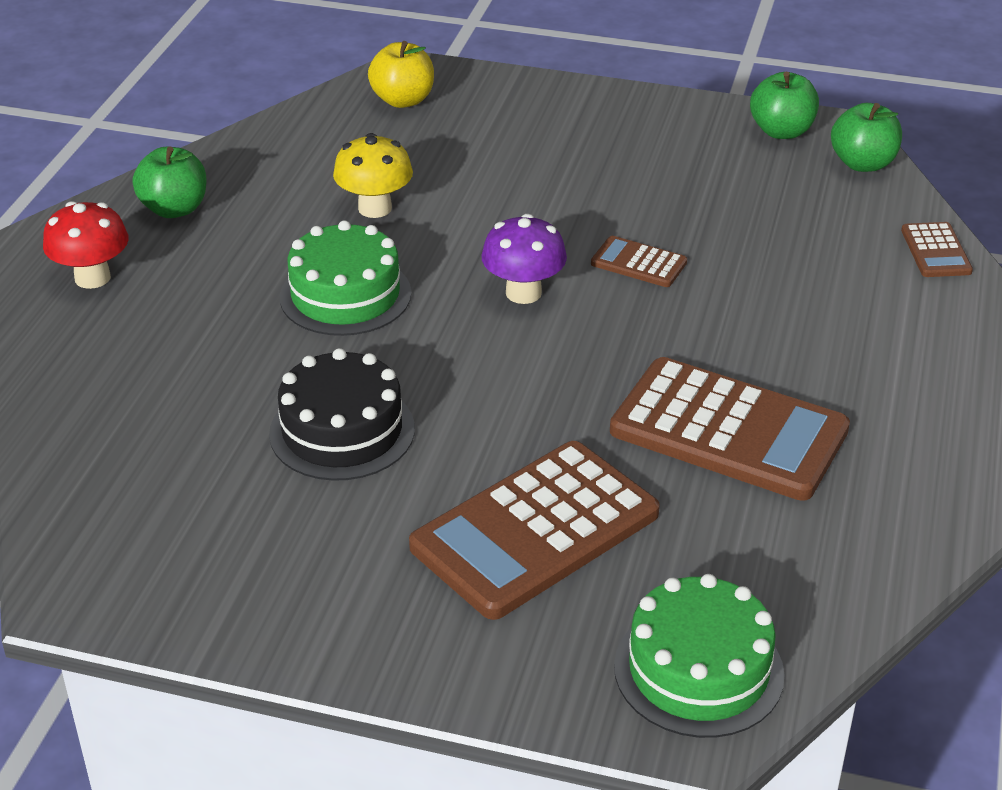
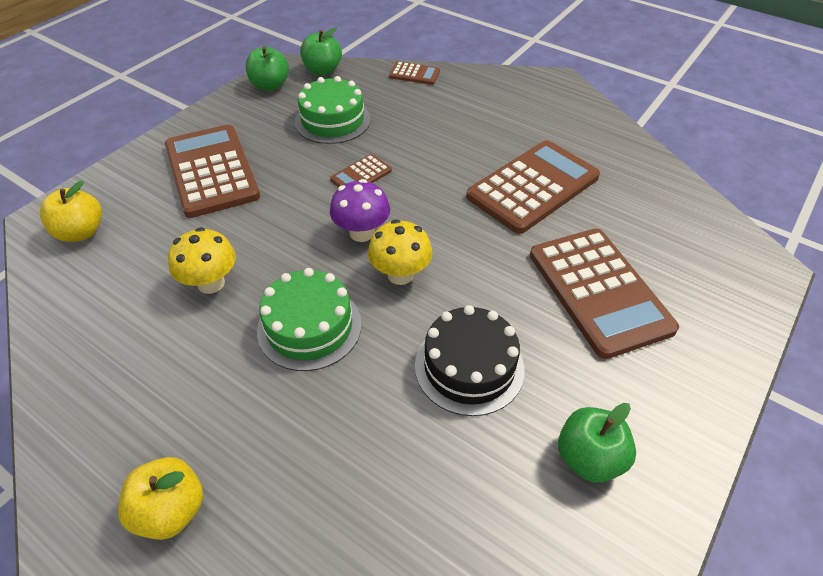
camera: 70 degrees left, 10 degrees up
(92, 278) = (171, 510): red mushroom -> yellow apple
(174, 209) = (109, 419): green apple -> green apple (589, 458)
(466, 342) = (400, 274): none -> yellow mushroom
(562, 146) = (211, 171): none -> brown calculator
(698, 670) = (724, 256): green cake -> green cake (332, 120)

